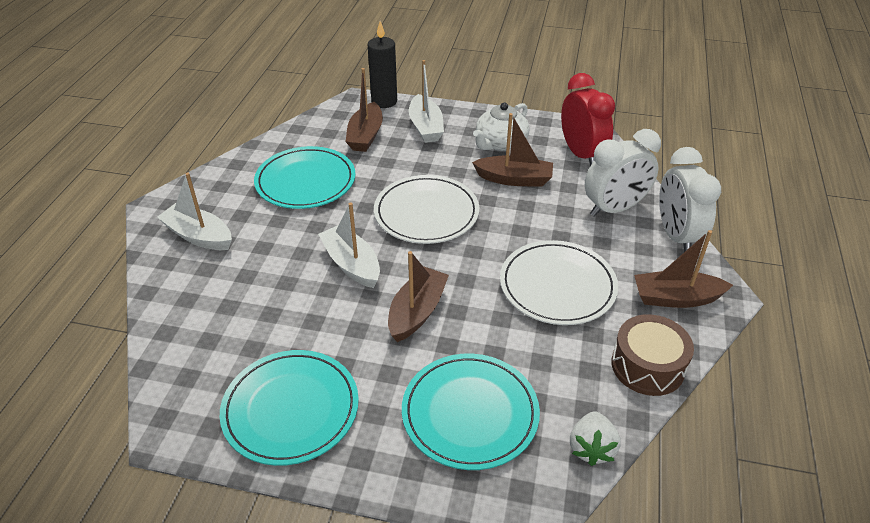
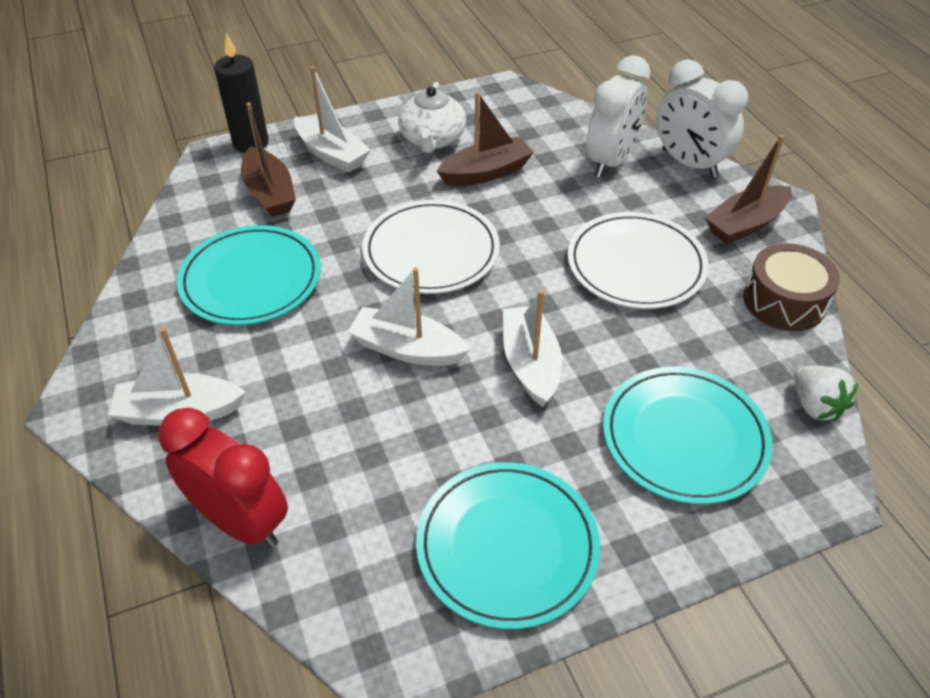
camera: 35 degrees left, 5 degrees up
(417, 312) = (530, 364): brown boat -> white boat
(581, 154) = (526, 118): red clock -> red clock (241, 521)

